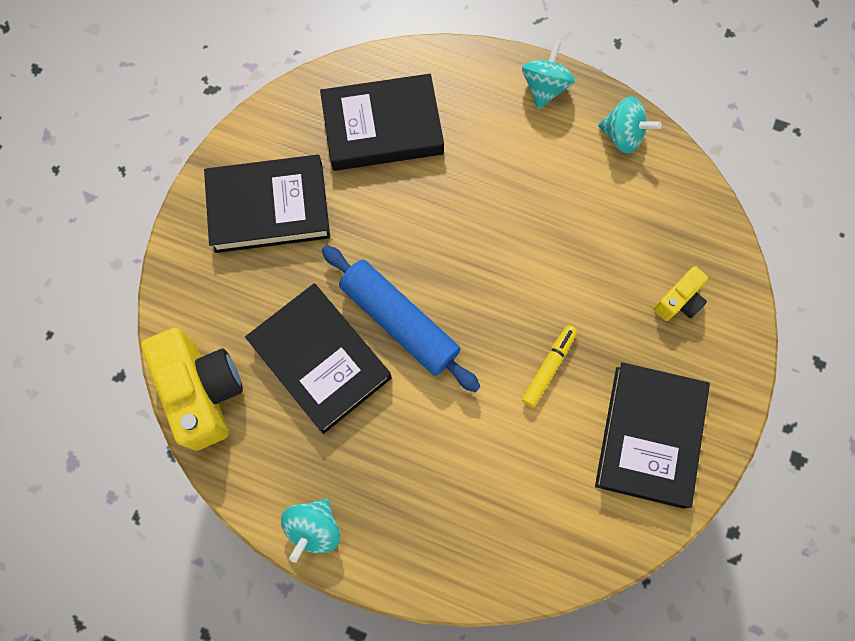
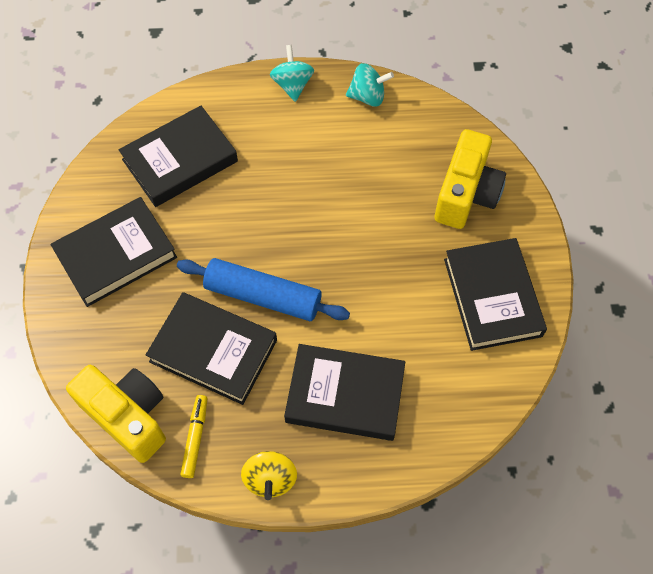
camera: 25 degrees left, 10 degrees down
(314, 528) = (270, 479): turquoise spinning top -> yellow spinning top
(434, 473) = (345, 395): none -> black book
(548, 367) = (394, 281): yellow marker -> yellow marker (195, 438)
(679, 301) = (466, 194): yellow camera -> yellow camera, size x1.97

